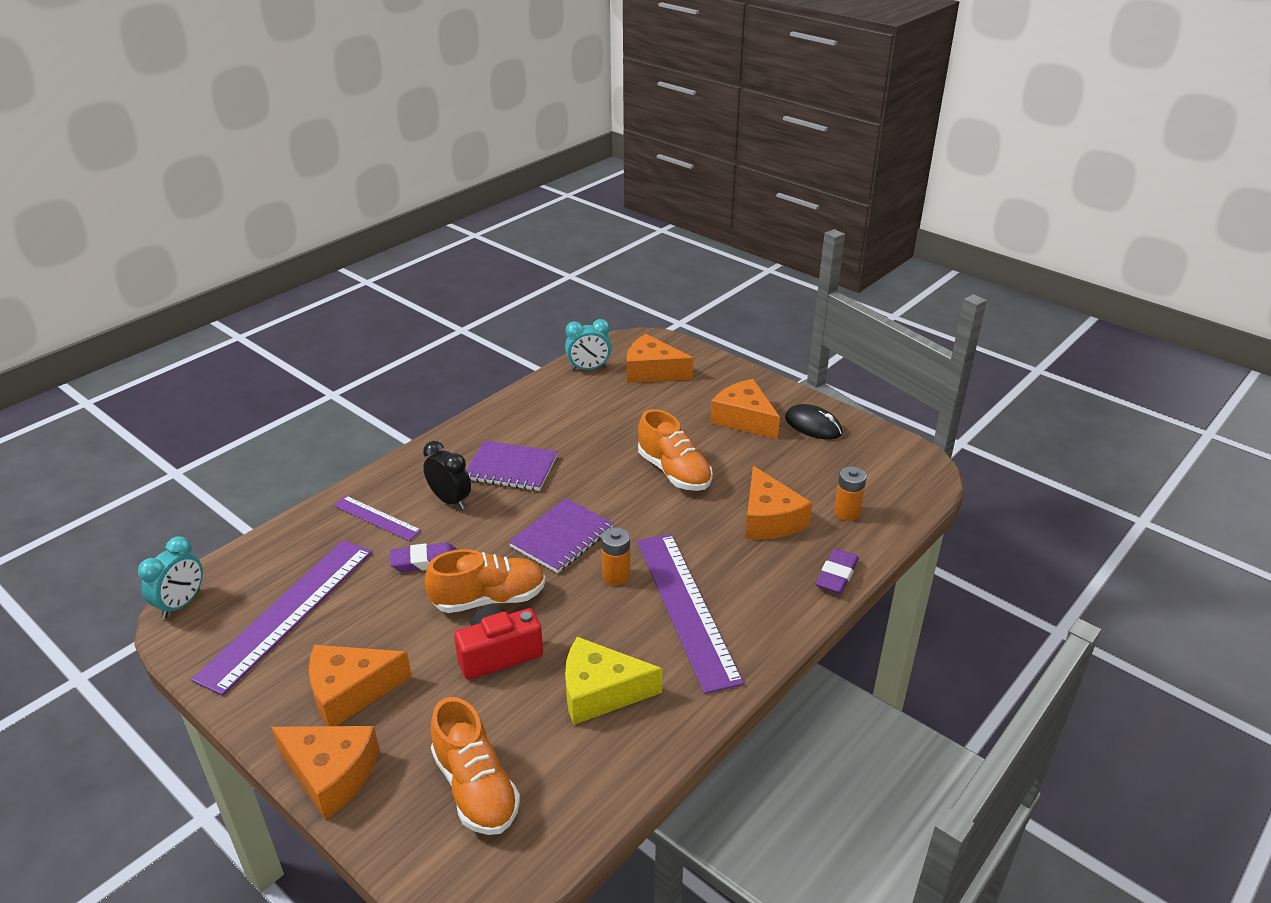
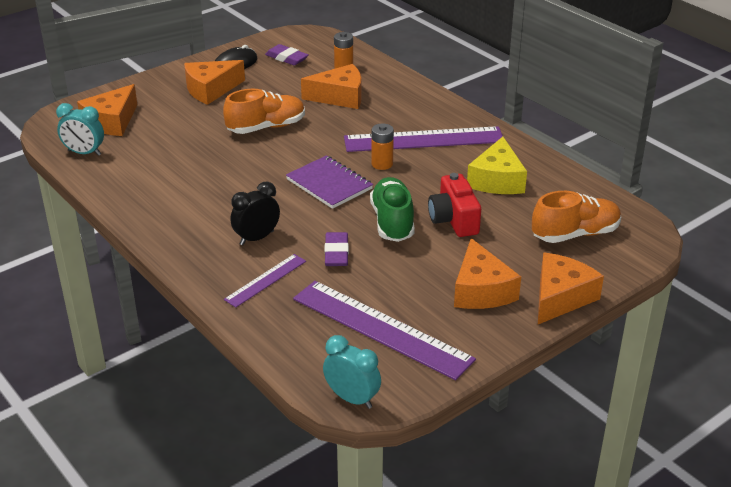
camera: 80 degrees left, 0 degrees up
(489, 599) = (392, 222): orange shoe -> green shoe
(511, 468) = (223, 204): purple notebook -> none
(588, 369) = (84, 153): turquoise clock -> turquoise clock turned 105 degrees clockwise
(836, 575) = (406, 82): purple eraser -> purple eraser (287, 58)

